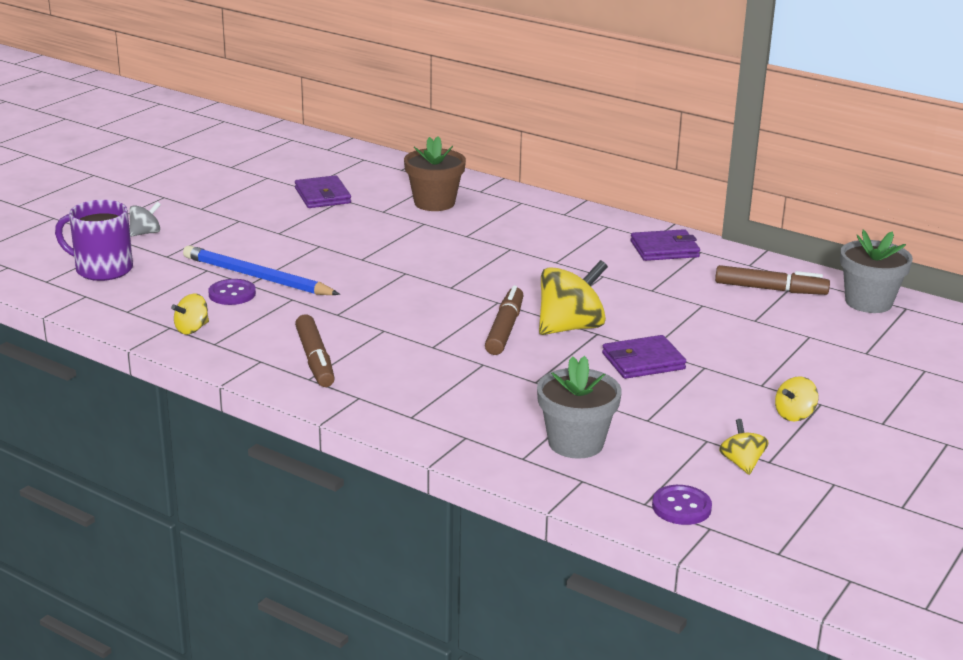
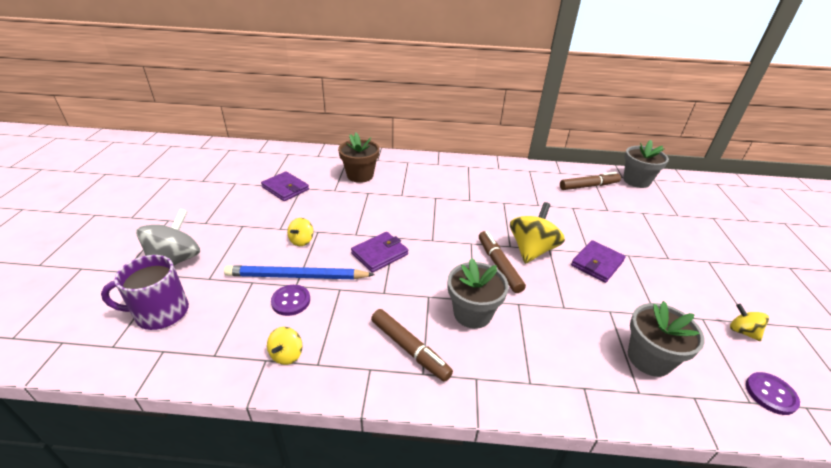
camera: 30 degrees left, 10 degrees up
(145, 233) = (175, 260): grey spinning top -> grey spinning top, size x1.93
(416, 355) = (472, 313): none -> grey flower pot
(664, 249) = (512, 174): purple wallet -> purple wallet (379, 254)
(794, 415) = (711, 276): yellow spinning top -> yellow spinning top (302, 241)

